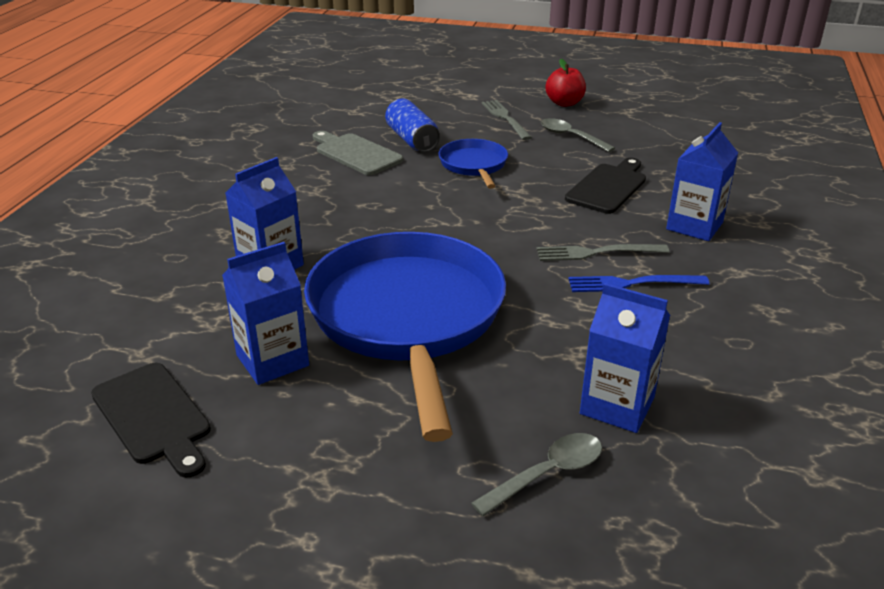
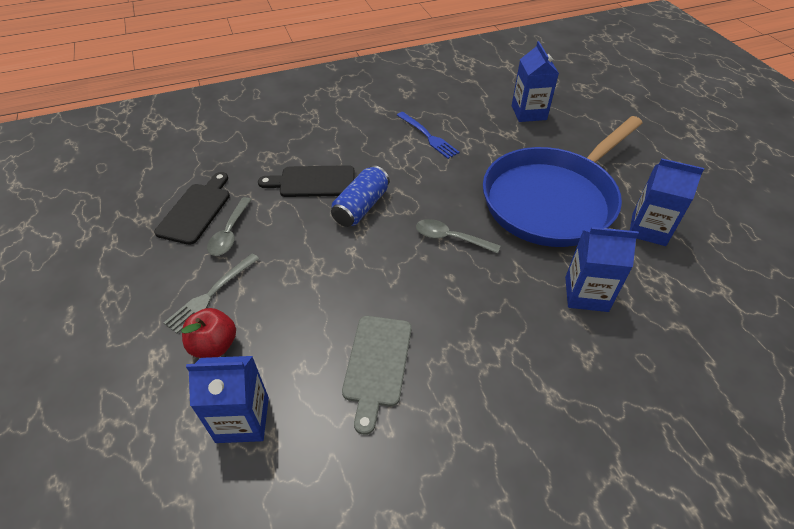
camera: 125 degrees left, 15 degrees up
(153, 416) = (735, 245): black cutting board -> black cutting board (196, 210)
(412, 140) = (313, 338): blue can -> blue can (361, 207)
(474, 165) = (333, 267): blue pan -> none
(547, 474) = (588, 116): grey spoon -> grey spoon (450, 238)
(564, 103) = (143, 268): red apple -> red apple (214, 345)
(595, 253) = (409, 158): grey fork -> none
(694, 226) = (338, 133): blue carton -> blue carton (242, 419)

